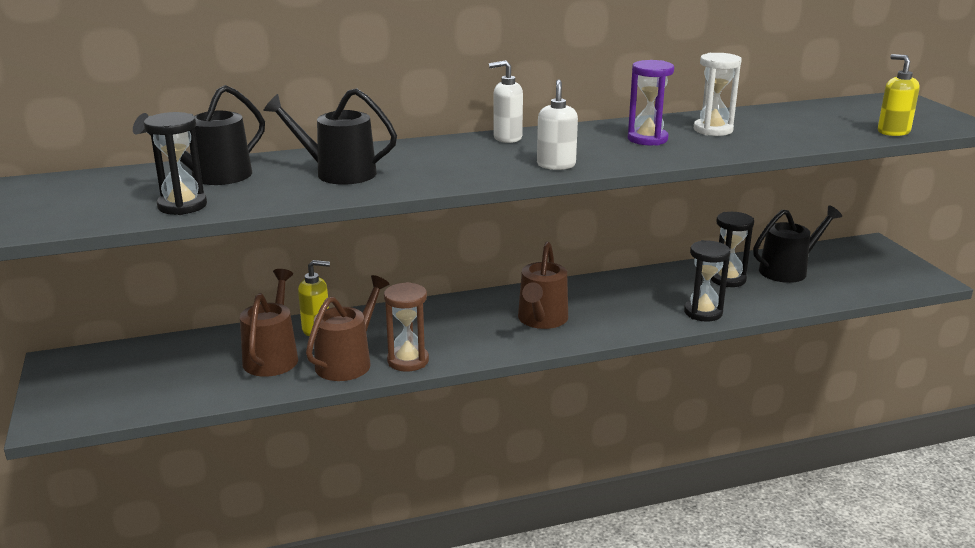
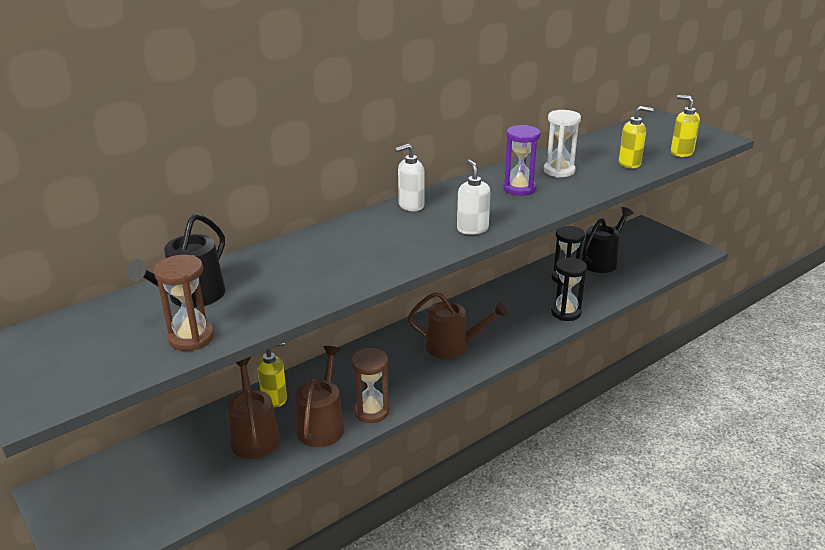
camera: 20 degrees left, 5 degrees up
(182, 206) = (191, 338): black hourglass -> brown hourglass
(338, 173) = (302, 271): black watering can -> none
(541, 320) = (452, 346): brown watering can -> brown watering can turned 75 degrees counterclockwise
(811, 134) = (629, 164): none -> yellow soap dispenser

